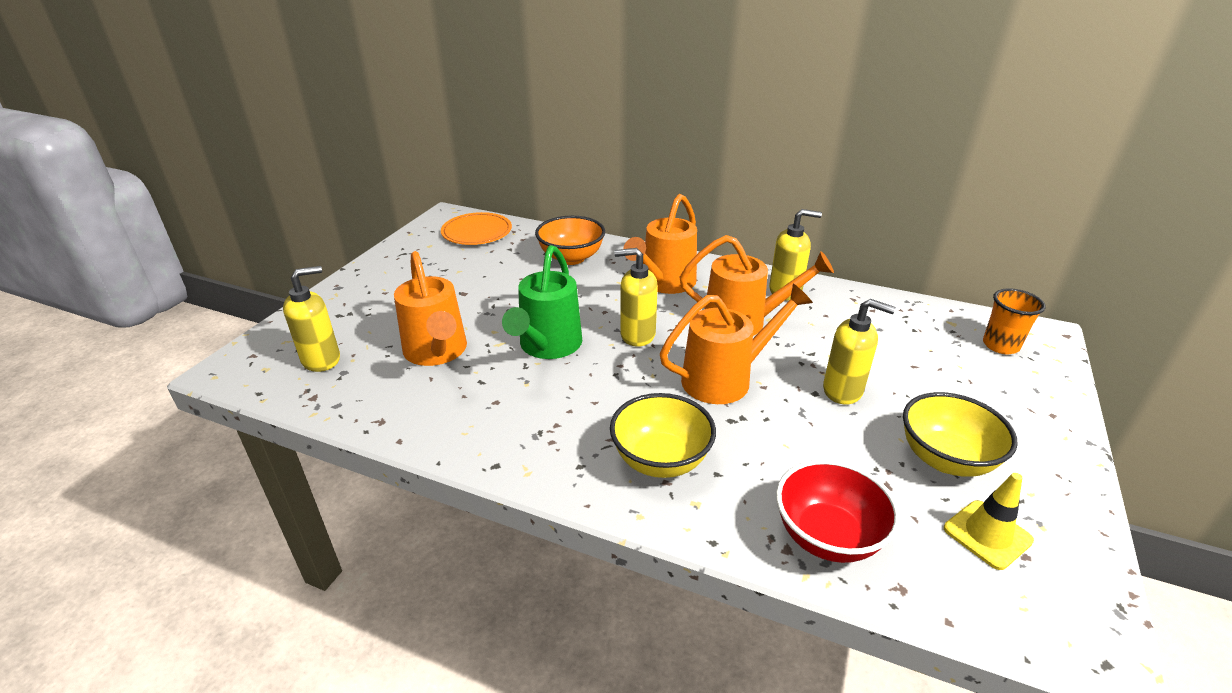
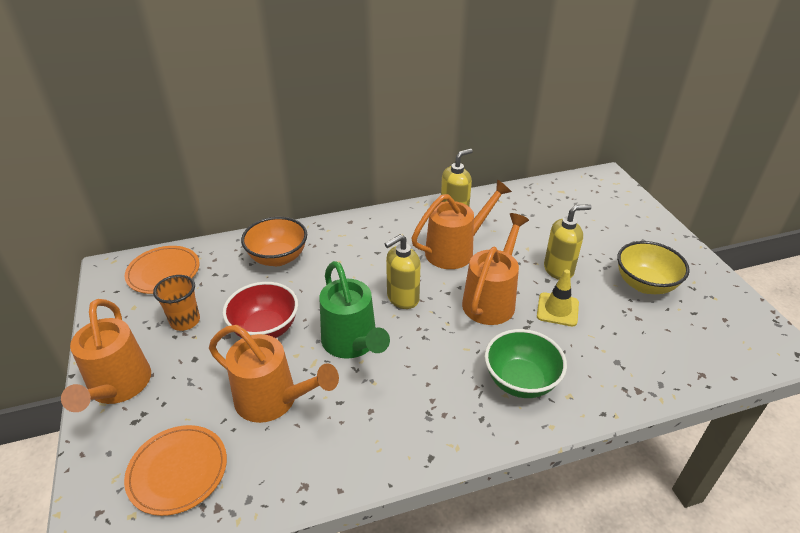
camera: 40 degrees left, 5 degrees up
(321, 359) = (178, 471): yellow soap dispenser -> orange plate
(660, 460) = (520, 381): yellow bowl -> green bowl
(664, 283) = (372, 246): orange watering can -> orange watering can (118, 388)
(827, 536) = (646, 369): red bowl -> red bowl (265, 329)
(987, 534) = (701, 318): yellow traffic cone -> yellow traffic cone (557, 309)
(1000, 345) = (597, 195): orange cup -> orange cup (185, 321)

